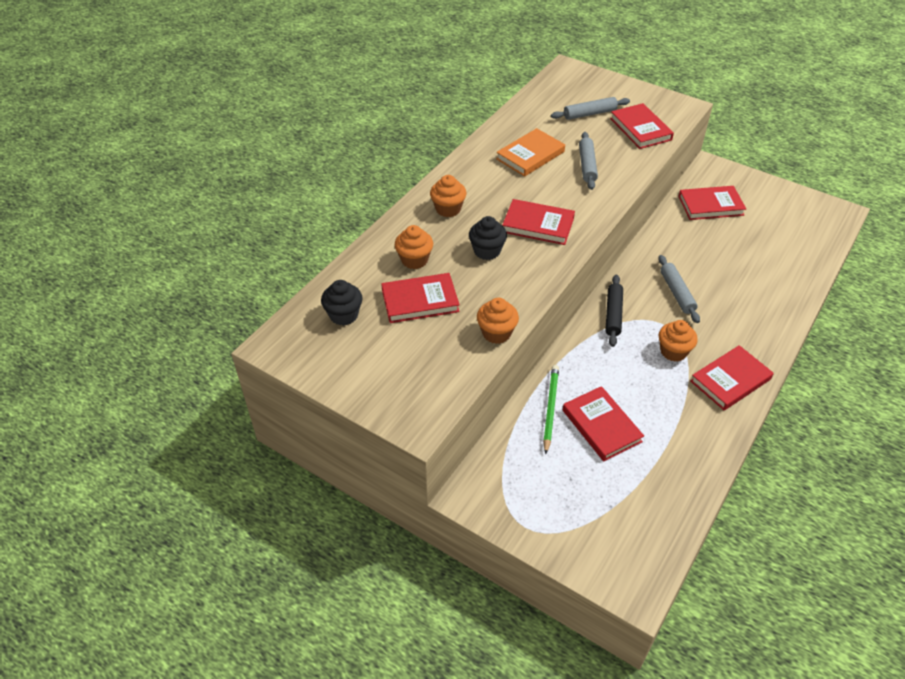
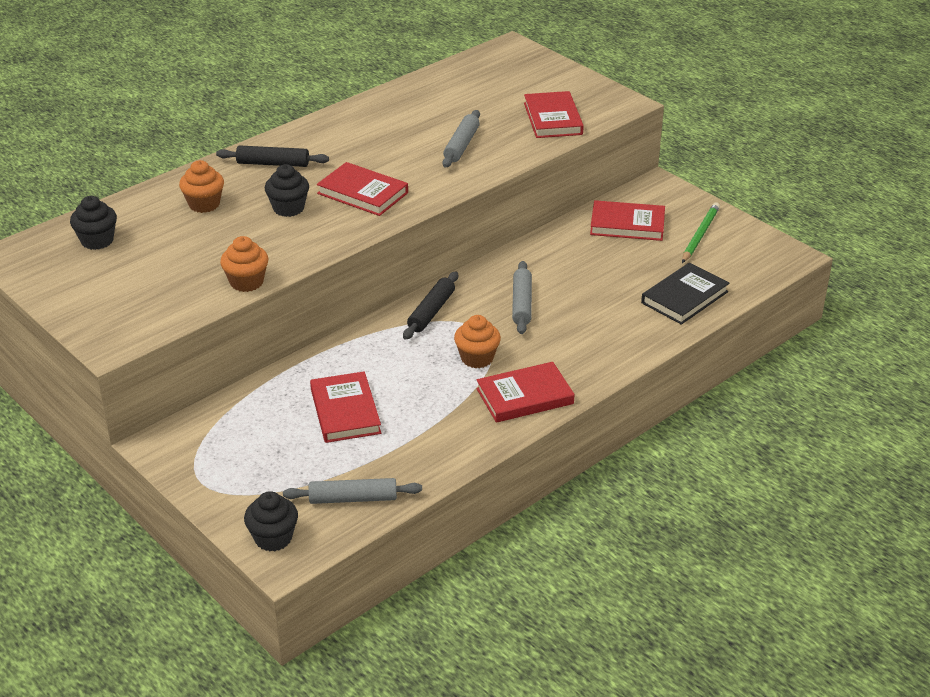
camera: 15 degrees right, 10 degrees down
(420, 301) = (185, 241): red book -> none
(448, 209) = (273, 164): orange cupcake -> black rolling pin
(530, 155) = (402, 126): orange book -> none
(550, 408) = (298, 385): green pencil -> green pencil (700, 235)
(589, 114) = (503, 95): grey rolling pin -> grey rolling pin (353, 498)
(616, 570) = (273, 538): none -> black cupcake
(790, 263) = (684, 297): none -> black book

